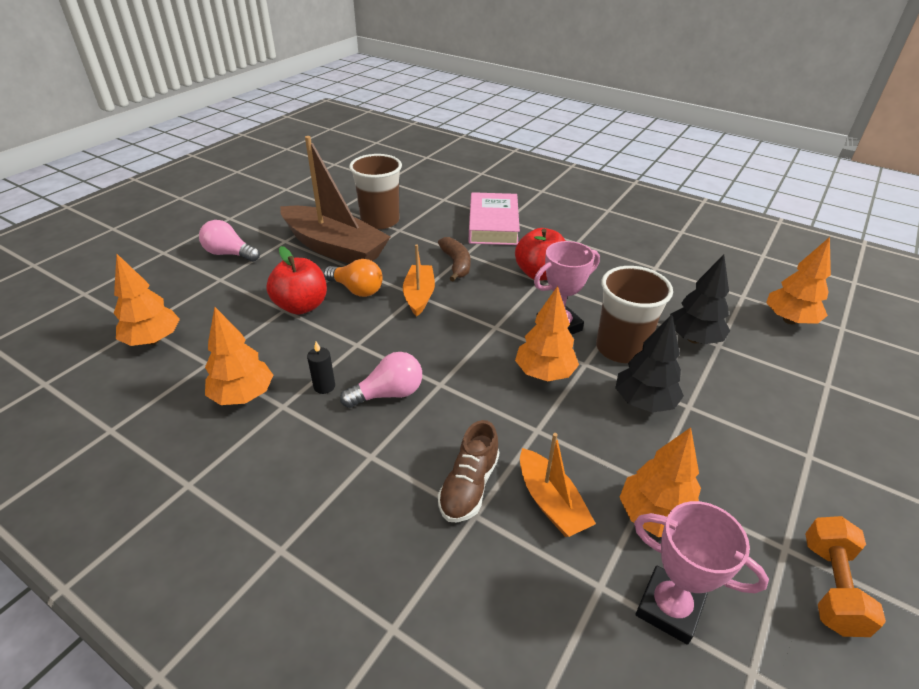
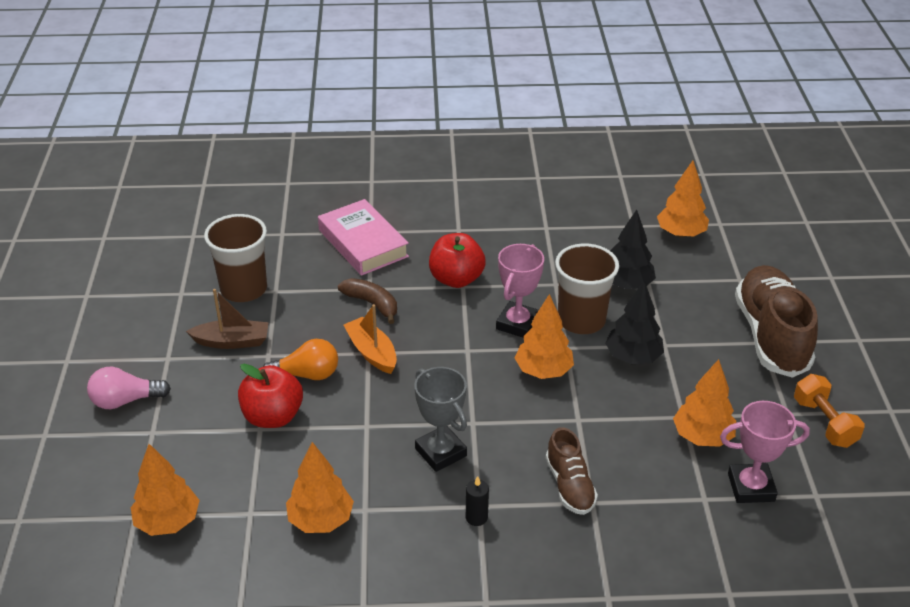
camera: 35 degrees left, 0 degrees up
(324, 386) = (381, 475): black candle -> black candle (476, 517)
(334, 248) = (232, 341): brown boat -> brown boat, size x0.52
(388, 394) = (440, 452): pink light bulb -> grey trophy
(550, 502) = (632, 465): orange boat -> none
(826, 454) = (771, 336): none -> brown shoe

